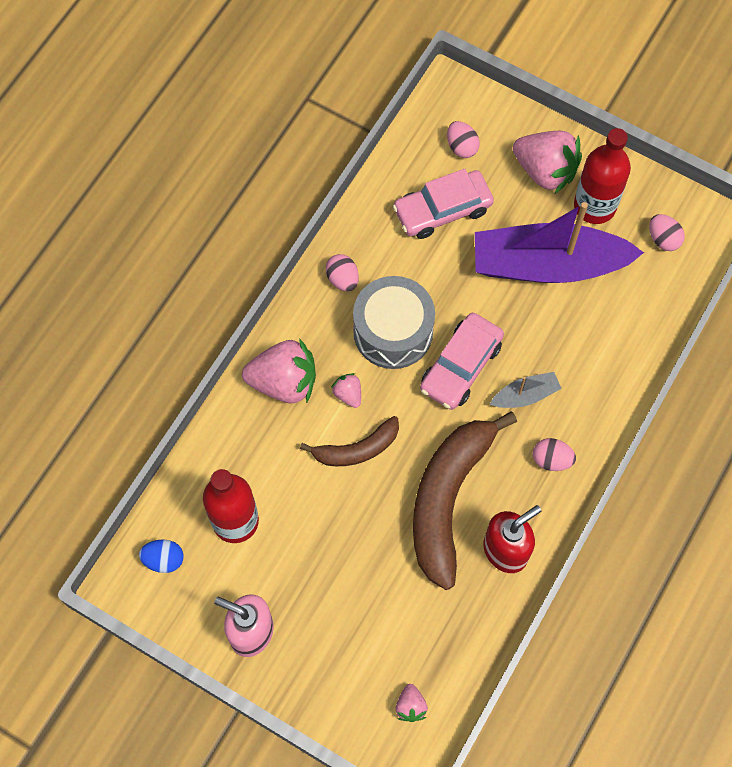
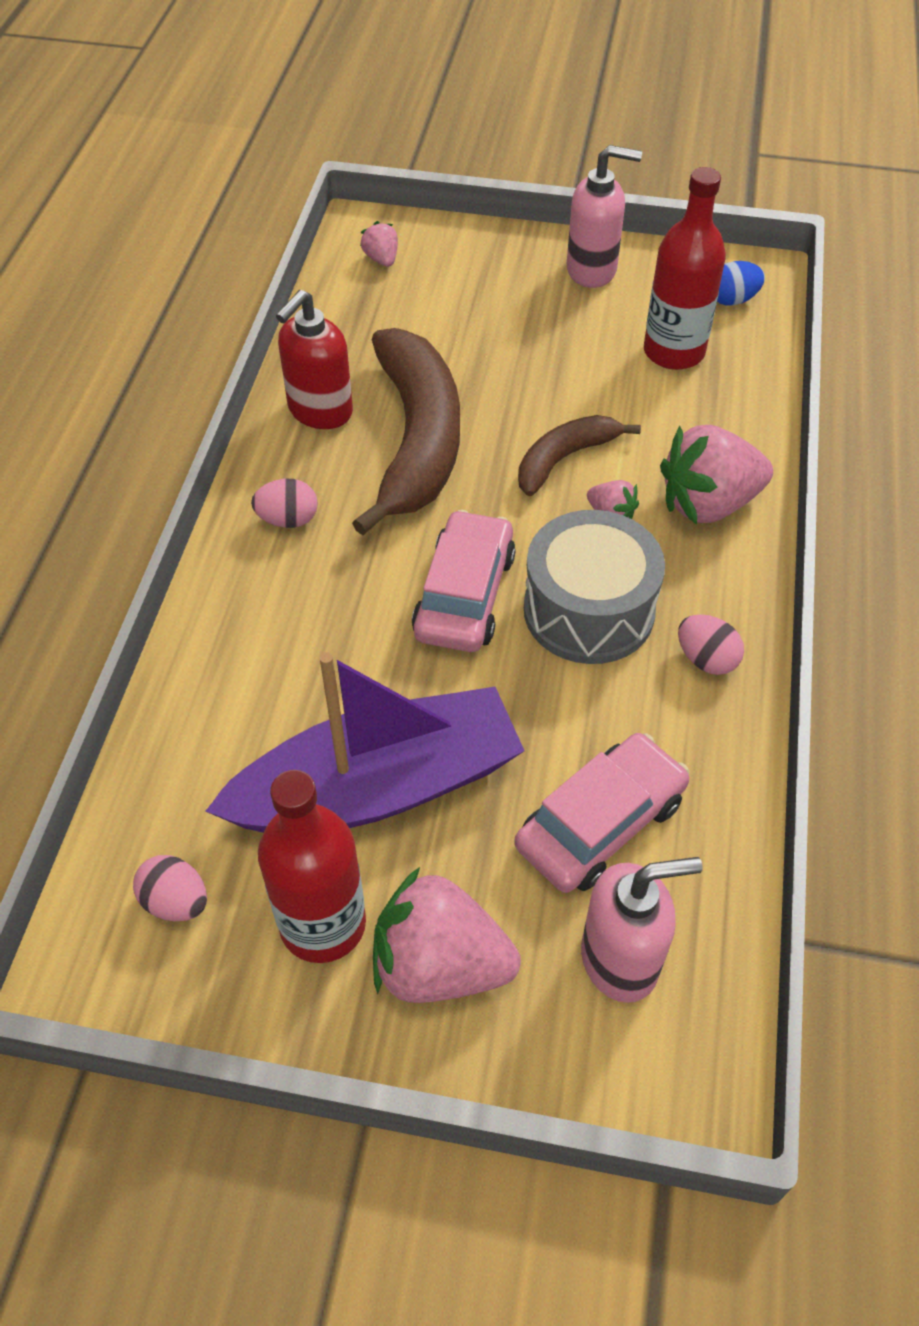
camera: 160 degrees right, 15 degrees down
(461, 147) = (620, 959): pink egg -> pink soap dispenser
(525, 395) = (352, 586): grey boat -> none

